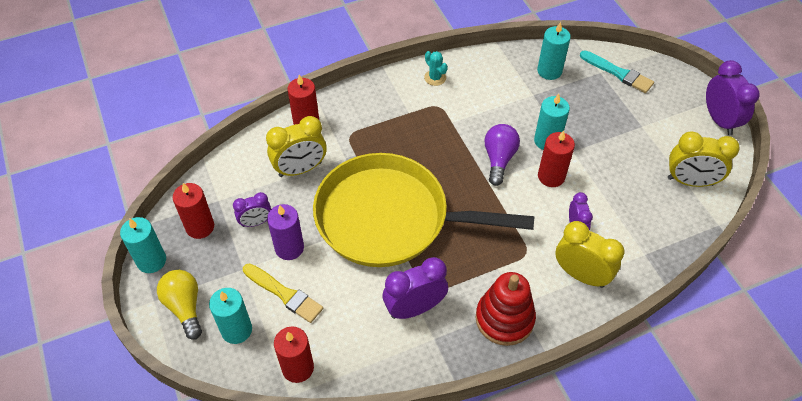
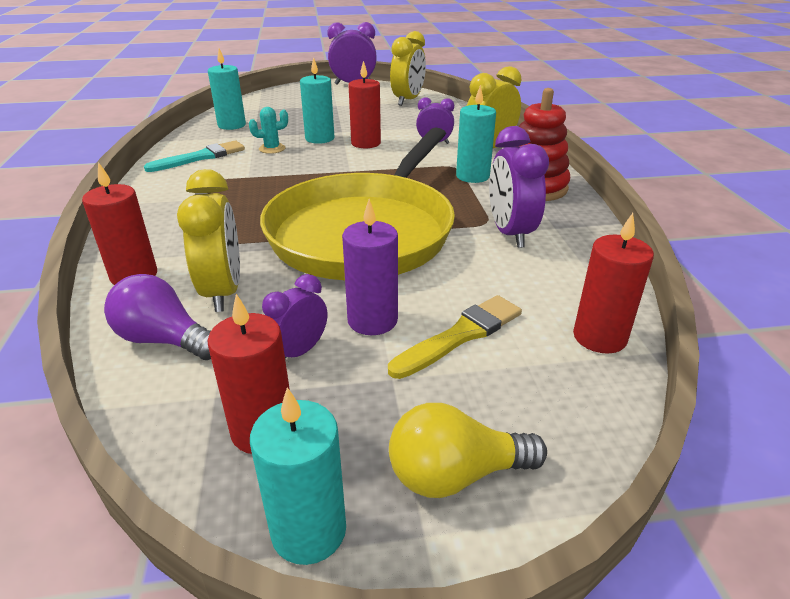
camera: 75 degrees left, 20 degrees down
(236, 330) = (522, 400): turquoise candle -> turquoise candle (472, 176)
(256, 222) = (299, 351): purple clock -> purple clock turned 135 degrees counterclockwise
(435, 78) = (169, 176): turquoise cactus -> turquoise cactus (272, 149)
(499, 159) = (324, 161): purple light bulb -> purple light bulb (165, 340)
(618, 73) = (267, 103): turquoise brush -> turquoise brush (200, 157)

